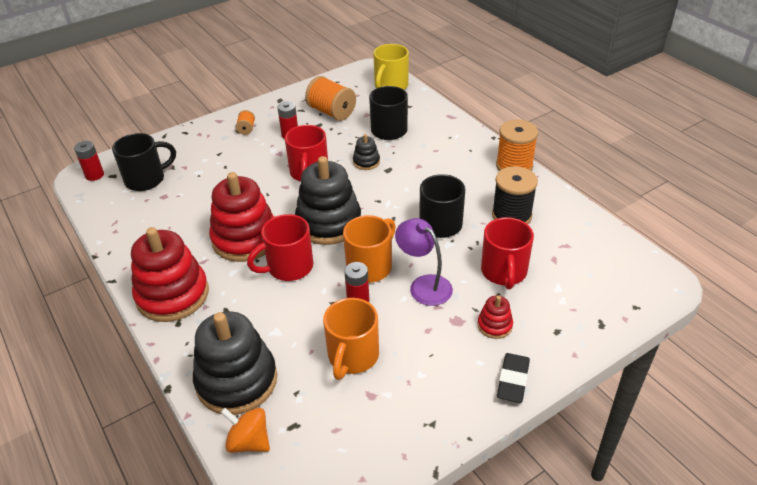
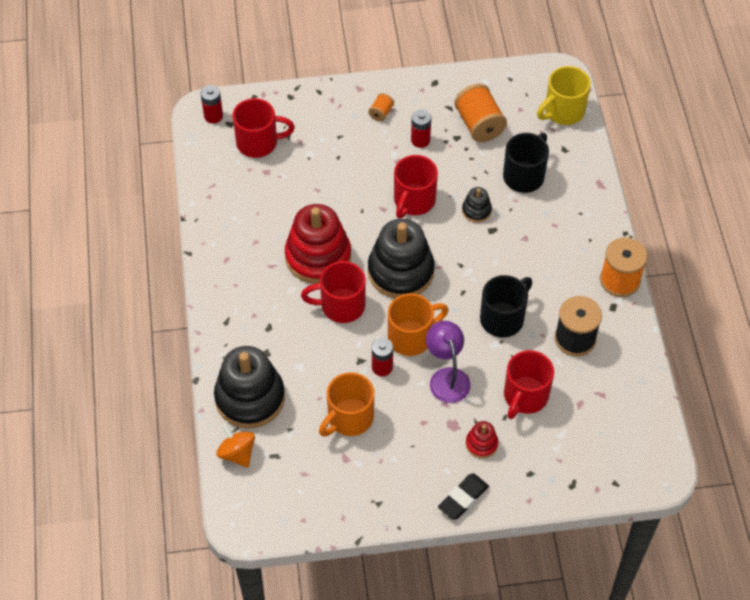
camera: 25 degrees right, 15 degrees up
(146, 179) = (259, 142): black mug -> red mug
(172, 295) = (232, 291): red stacking toy -> none

